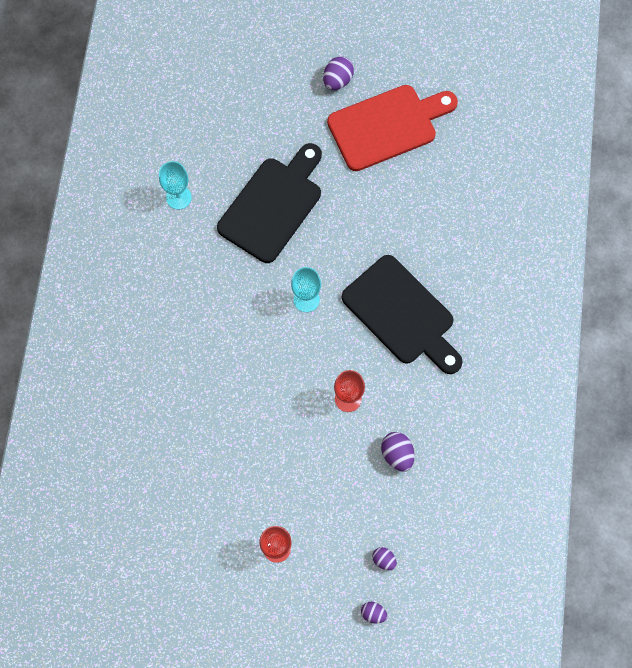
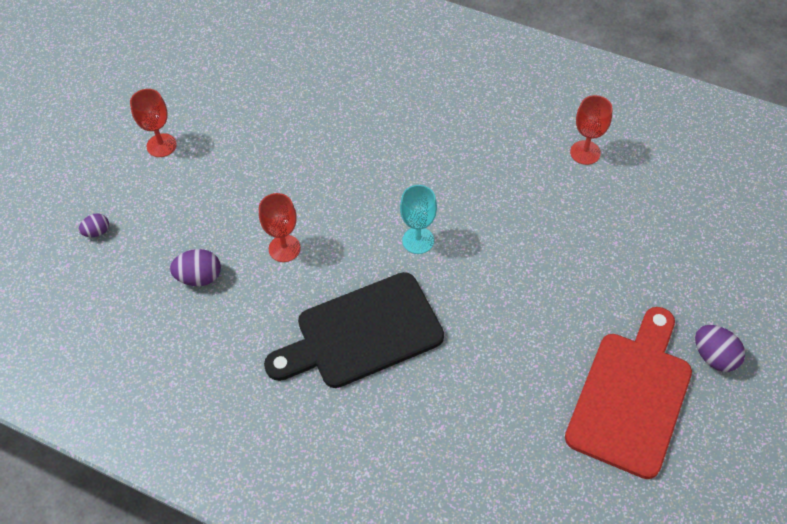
camera: 110 degrees right, 15 degrees down
(178, 197) = (585, 152): turquoise goblet -> red goblet
(273, 205) = (549, 238): black cutting board -> none
(373, 613) = (52, 207): purple egg -> none
(387, 126) = (631, 396): red cutting board -> red cutting board turned 150 degrees counterclockwise

